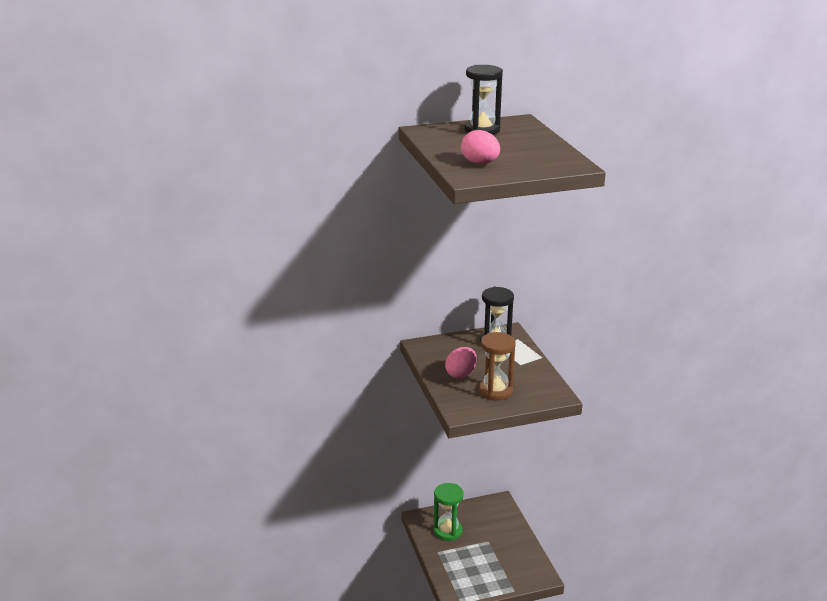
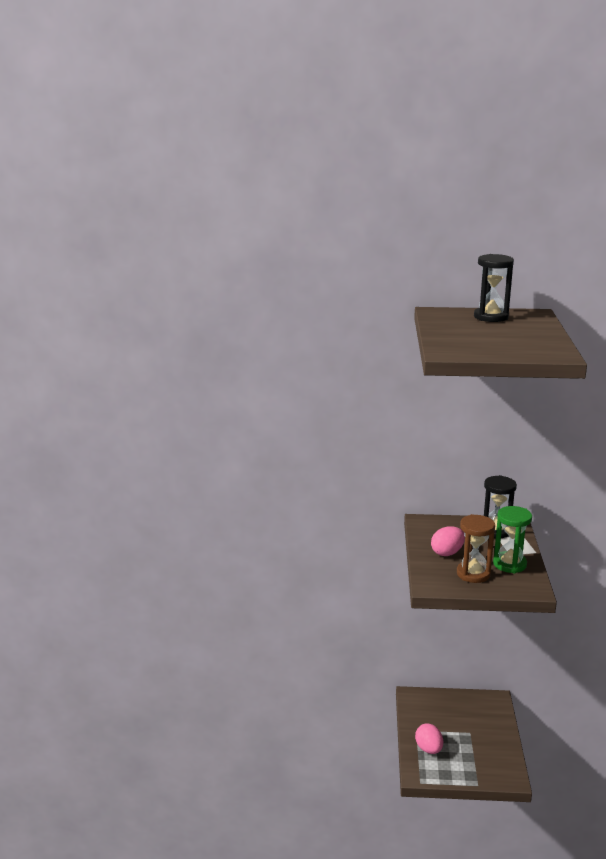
camera: 20 degrees right, 5 degrees down
(447, 531) = (433, 714): green hourglass -> green hourglass (509, 564)
(480, 163) = (466, 343): pink egg -> pink egg (428, 749)

